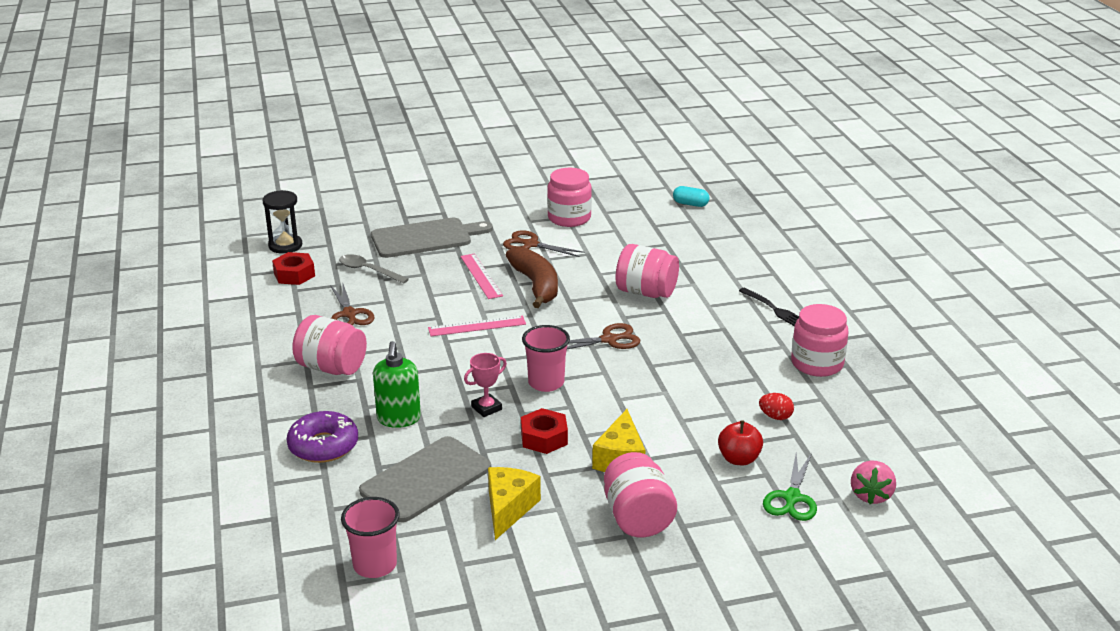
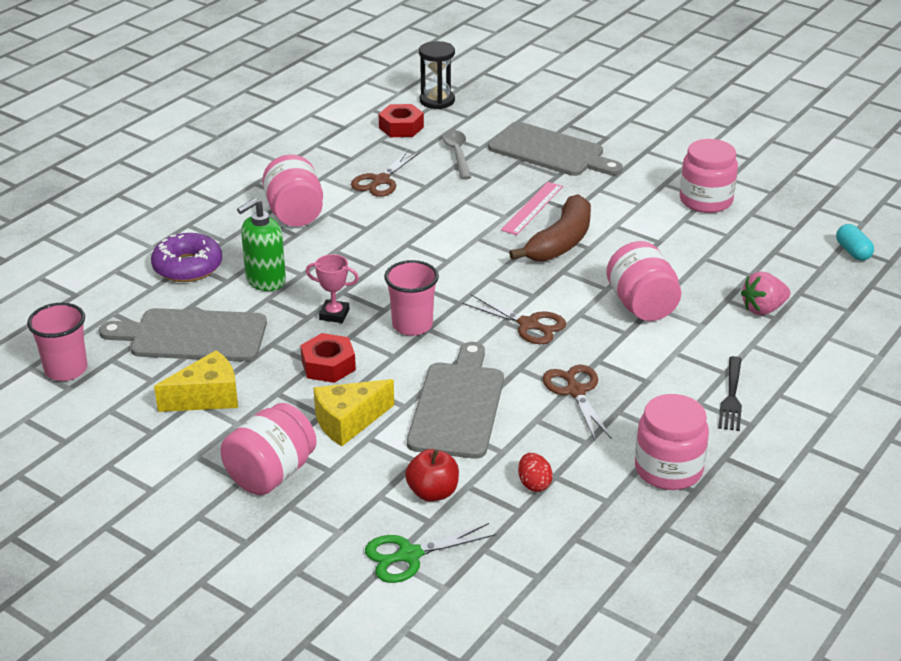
camera: 50 degrees right, 5 degrees up
(477, 326) = (450, 247): pink ruler -> none
(530, 244) = (624, 205): brown scissors -> brown scissors (575, 391)
(660, 407) = (458, 406): none -> grey cutting board
(871, 495) = (476, 608): pink strawberry -> pink strawberry (763, 309)

